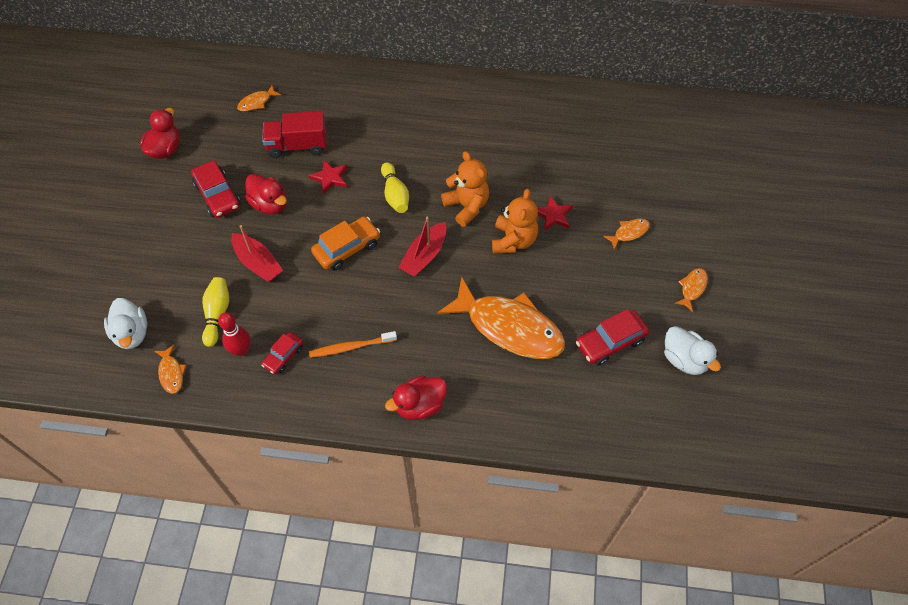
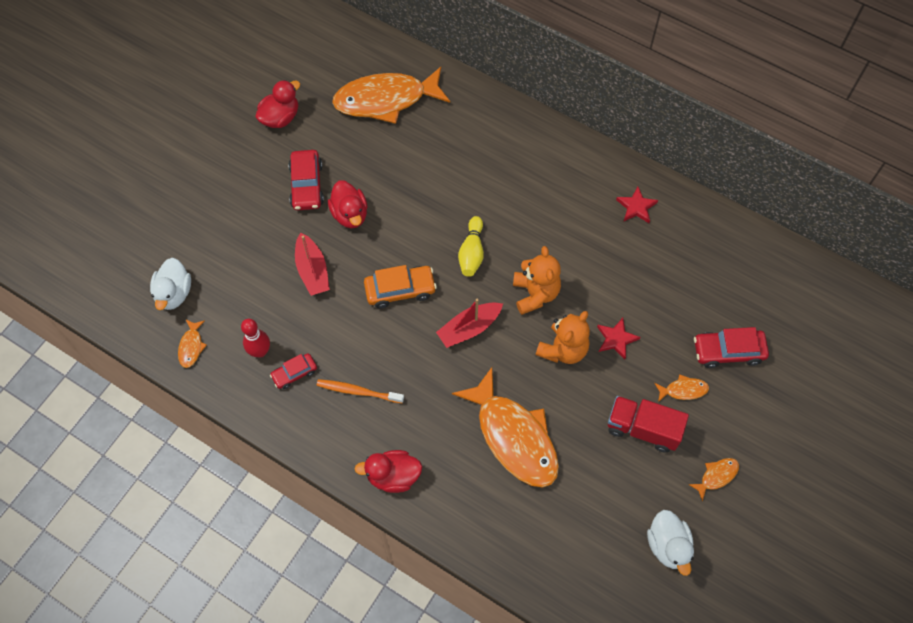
camera: 25 degrees right, 5 degrees up
(217, 314) = (254, 307): yellow bowling pin -> none
(256, 102) = (386, 100): orange fish -> orange fish, size x2.45
(297, 146) = (403, 162): red truck -> red truck (642, 429)
(330, 178) = (418, 209): red star -> red star (636, 207)
(610, 342) = (604, 495): red car -> red car (728, 351)

